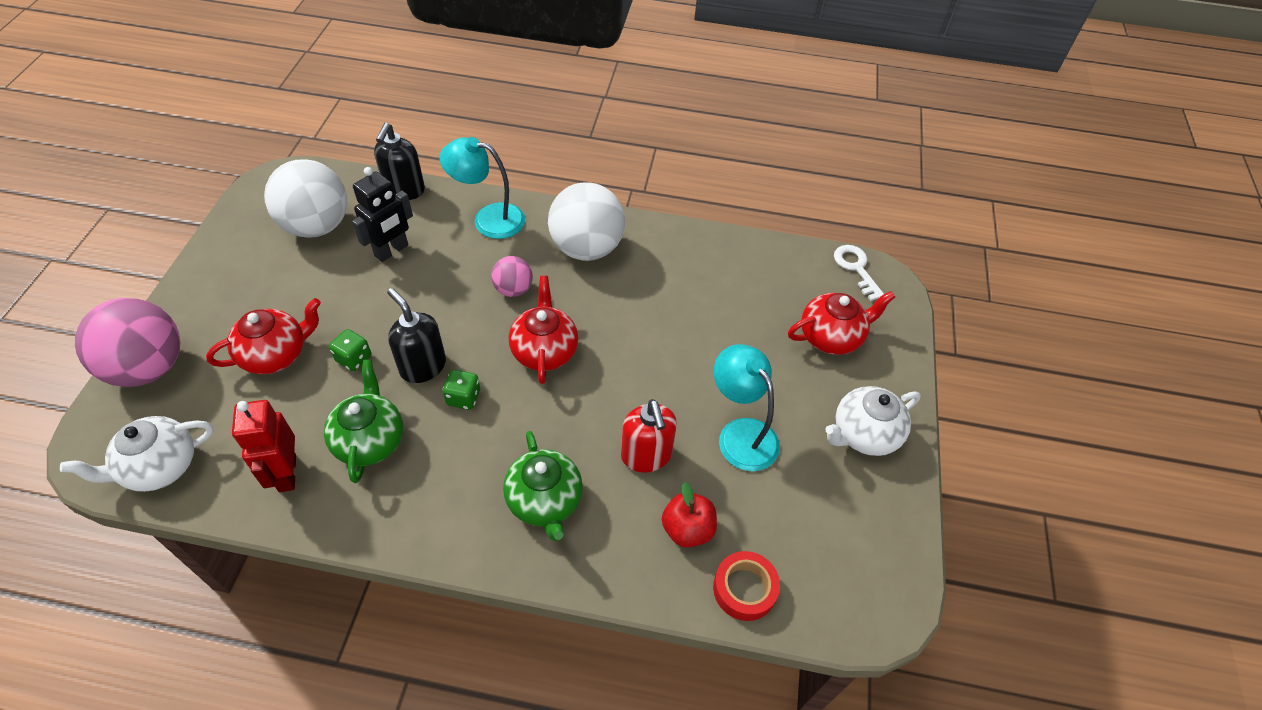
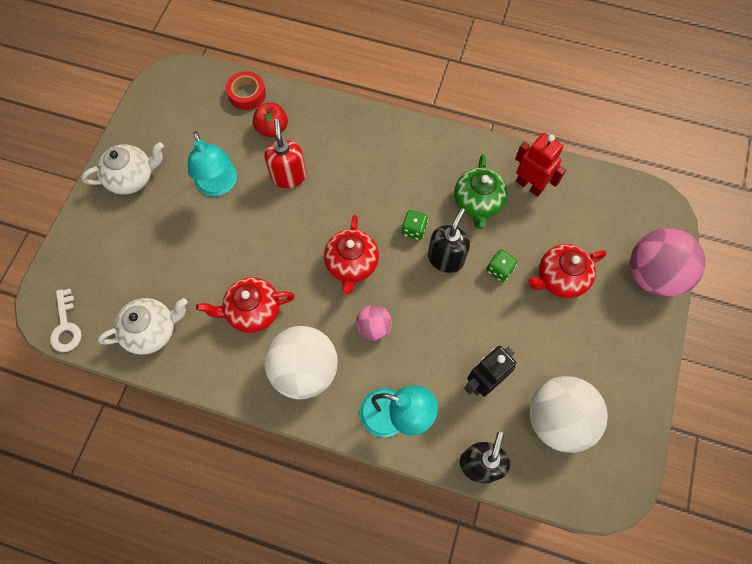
camera: 170 degrees left, 15 degrees up
(159, 467) = (614, 197): white teapot -> white teapot (152, 331)
(286, 473) = (529, 185): red robot -> red robot turned 45 degrees counterclockwise
(423, 366) = (446, 258): black soap dispenser -> black soap dispenser turned 120 degrees counterclockwise
(545, 501) = (360, 153): green teapot -> none
(831, 337) = (120, 258): red teapot -> red teapot (252, 311)

